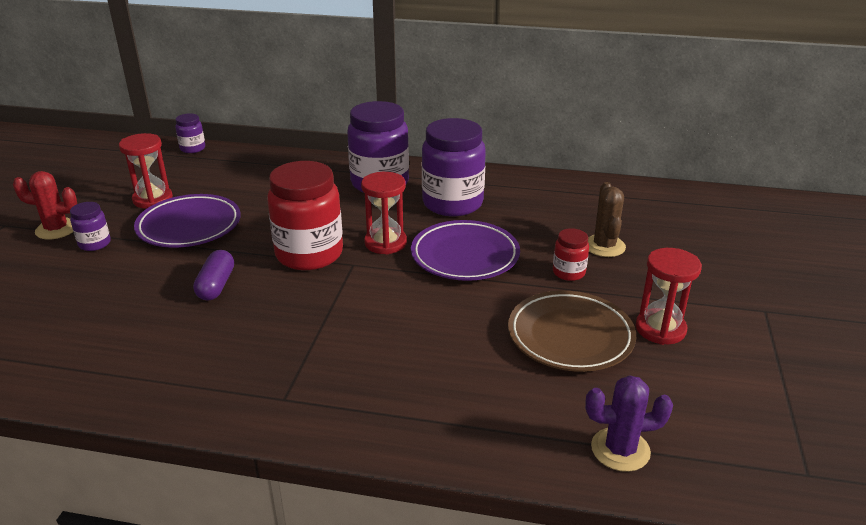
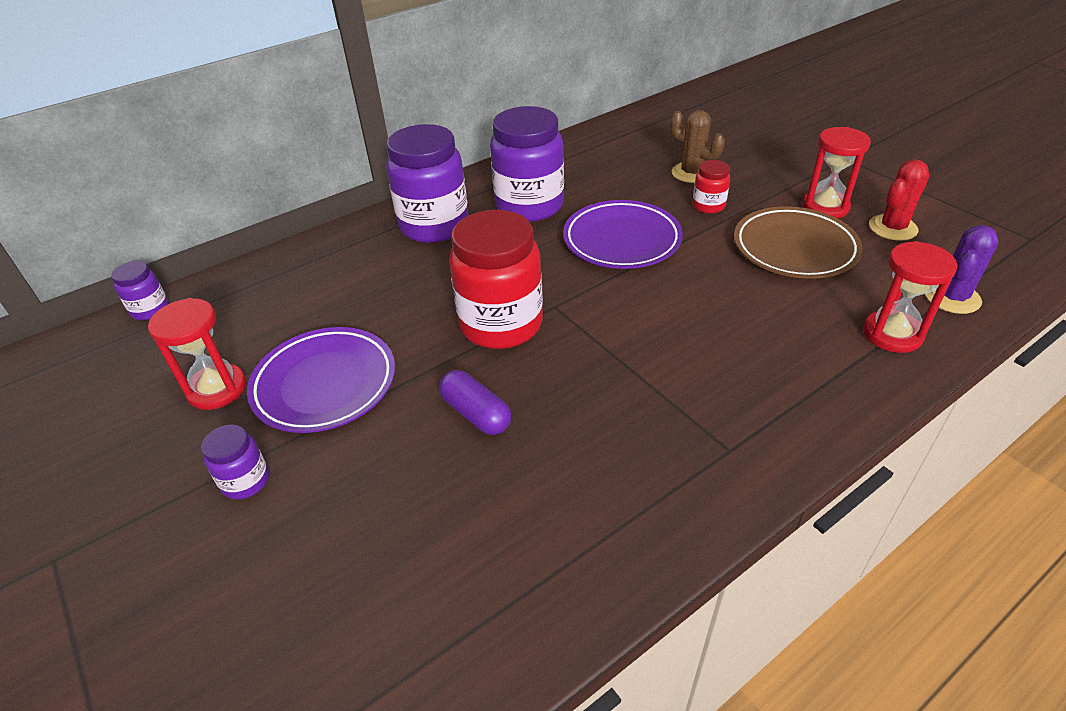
camera: 45 degrees left, 10 degrees up
(56, 229) = (153, 506): red cactus -> red cactus (892, 228)
(385, 243) = (544, 271): red hourglass -> red hourglass (892, 334)

